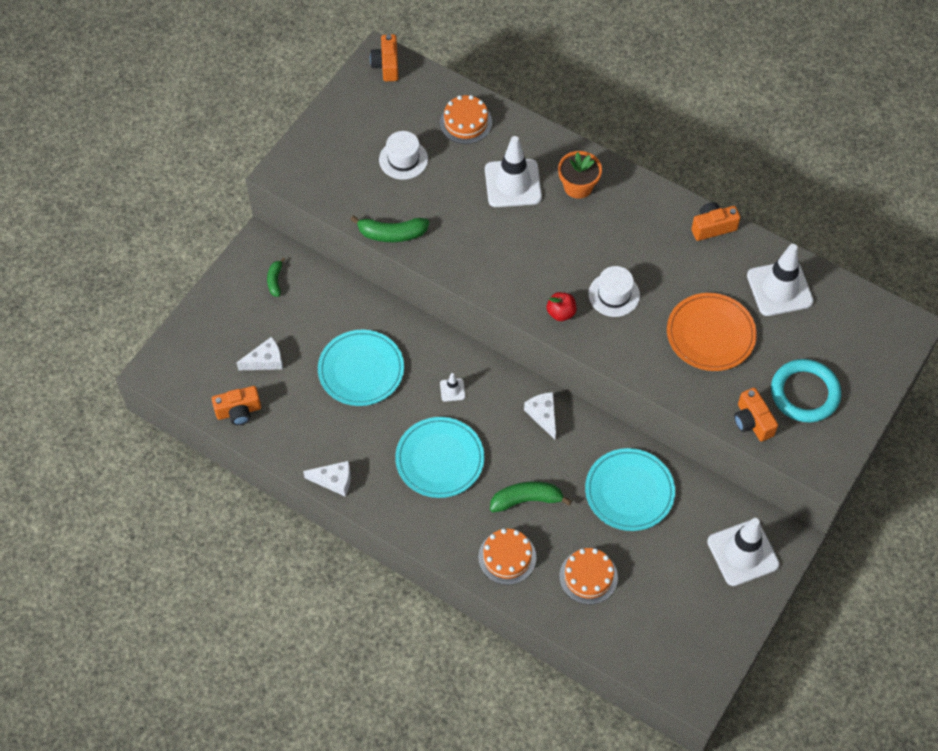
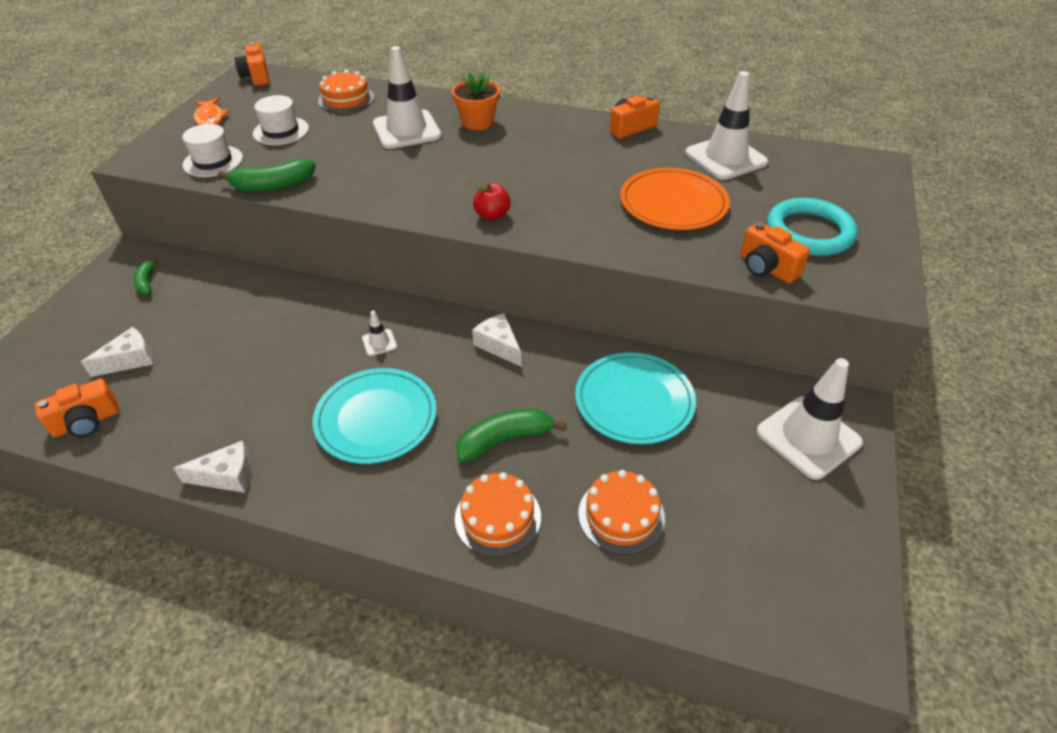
camera: 15 degrees left, 15 degrees down
(343, 126) = (210, 118): none -> orange fish
(361, 370) = (259, 345): turquoise plate -> none
(614, 294) = (548, 191): white hat -> white hat (213, 161)

